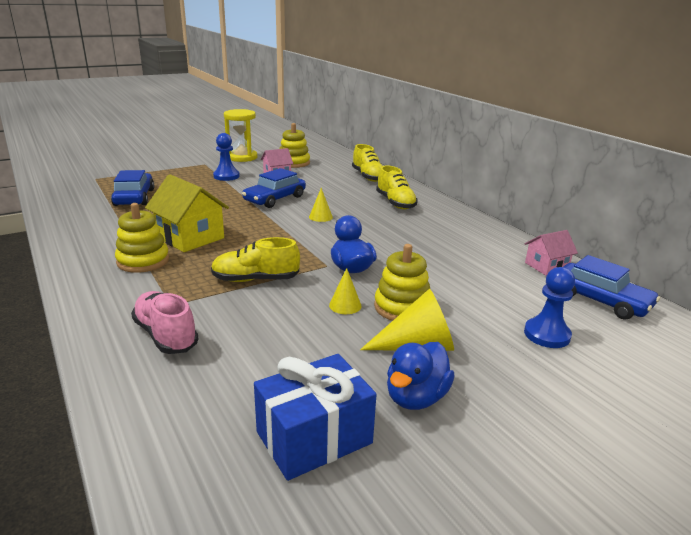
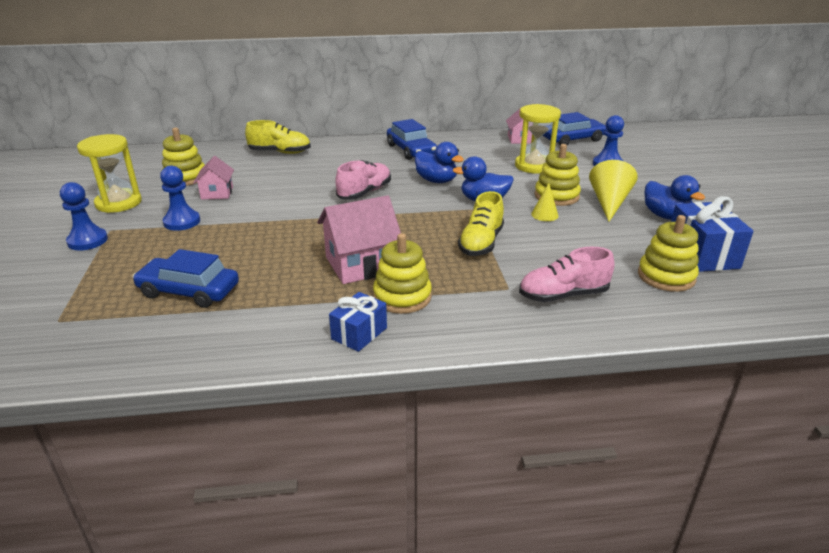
camera: 65 degrees left, 5 degrees up
(86, 255) = (359, 333): none -> blue gift
(188, 163) = (87, 241): none -> blue pawn
(190, 238) = (361, 264): yellow house -> pink house
(233, 405) = (666, 276): none -> yellow stacking toy
(275, 199) = (292, 206): blue car -> blue car (411, 150)
(320, 217) = (364, 192): yellow cone -> pink shoe
(376, 240) = (436, 181): none -> blue duck
(395, 203) = (361, 156): yellow shoe -> none
(474, 284) = (534, 166): none -> yellow hourglass

